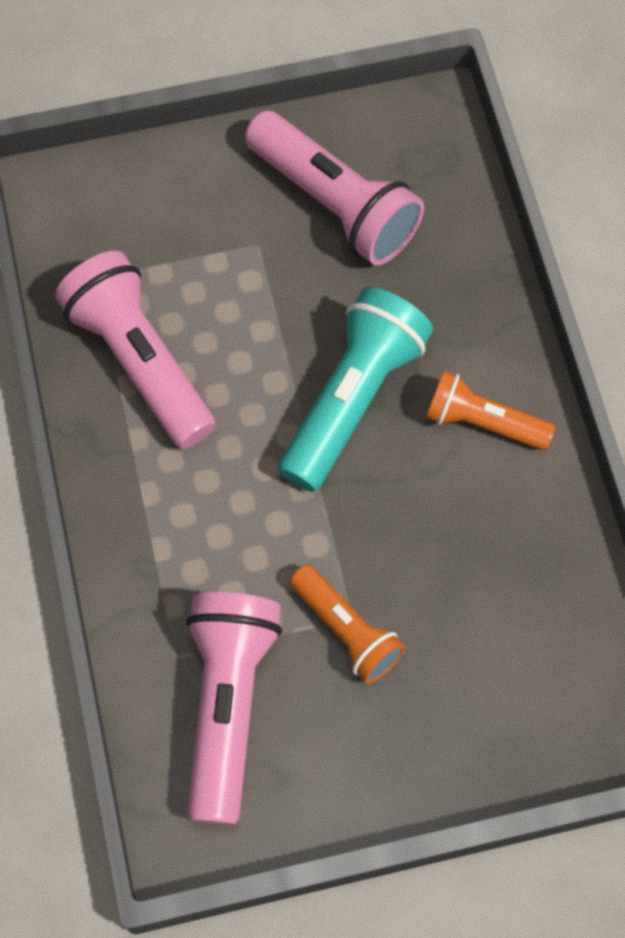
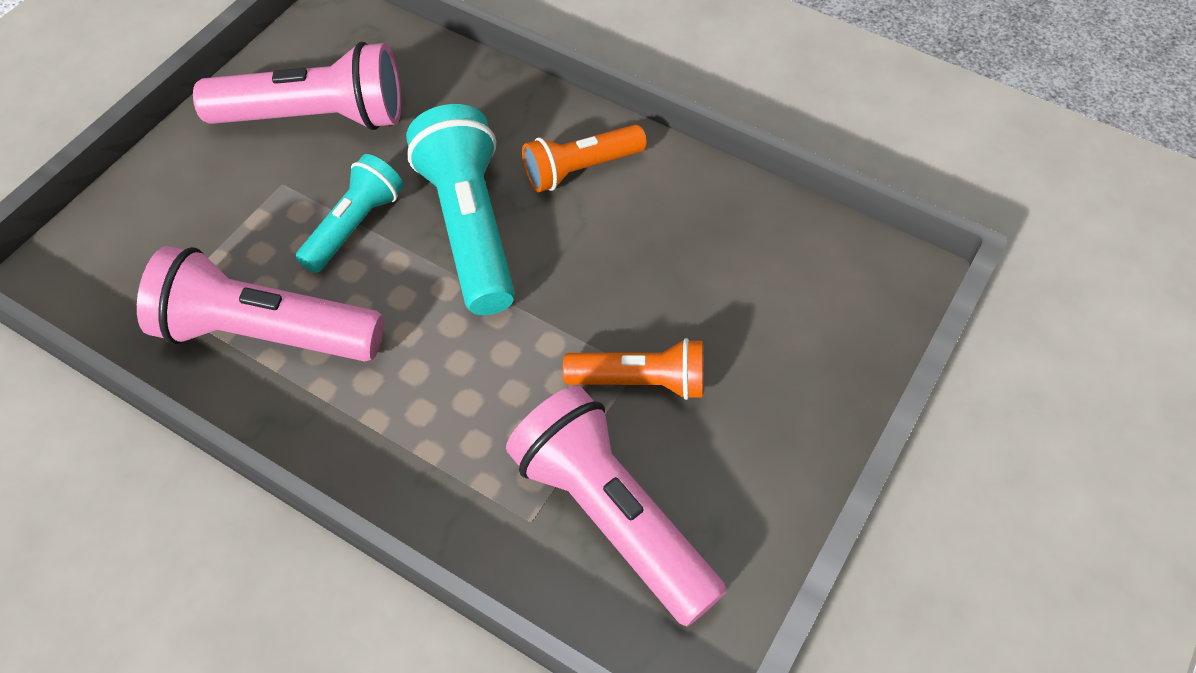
camera: 45 degrees left, 10 degrees down
(275, 326) = (355, 226): none -> turquoise flashlight

